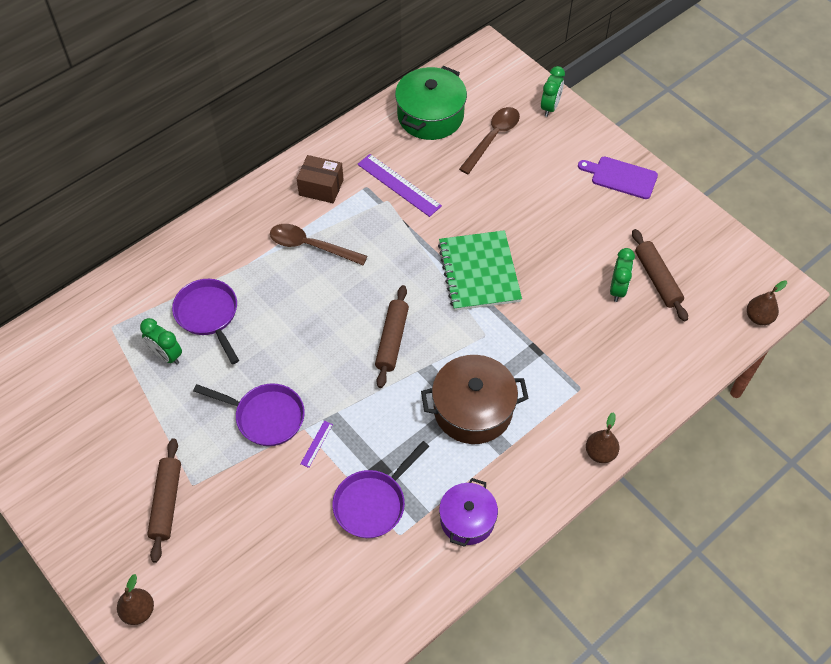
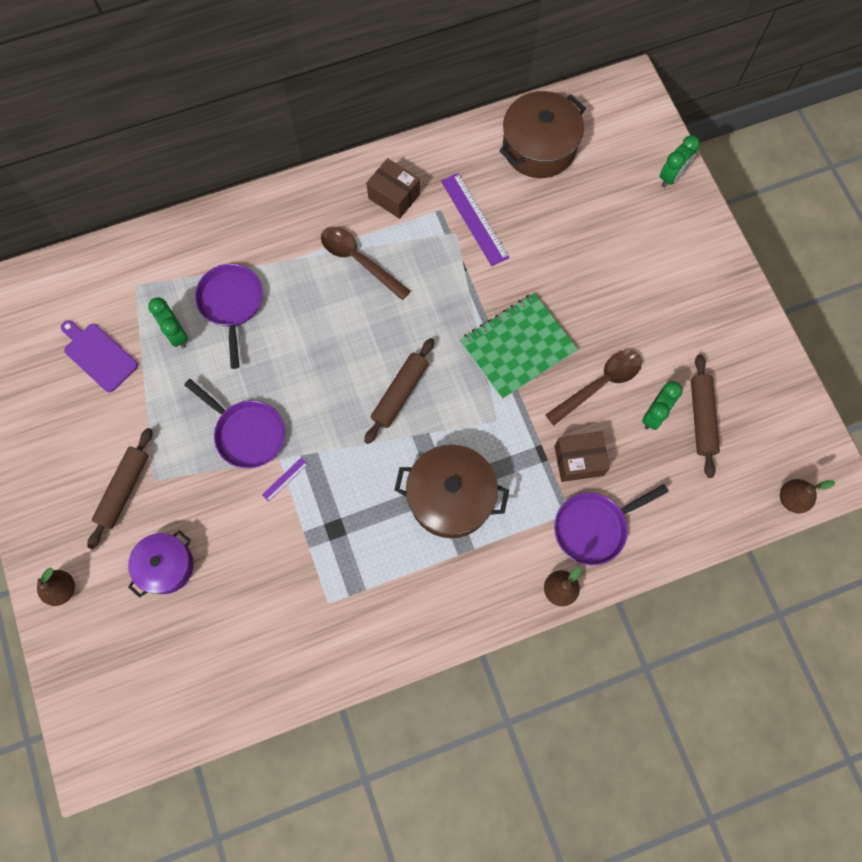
camera: 20 degrees right, 15 degrees up
(373, 503) = (315, 561): purple pan -> purple pan (594, 527)
(430, 116) = (539, 147): green pot -> brown pot
(467, 519) = (399, 611): purple pot -> purple pot (166, 566)
(479, 272) = (517, 347): green notebook -> green notebook turned 45 degrees clockwise
(493, 138) = (594, 195): brown spoon -> brown spoon (600, 384)
(570, 344) = (579, 460): none -> brown box
(621, 177) = (714, 286): purple cutting board -> purple cutting board (98, 355)

